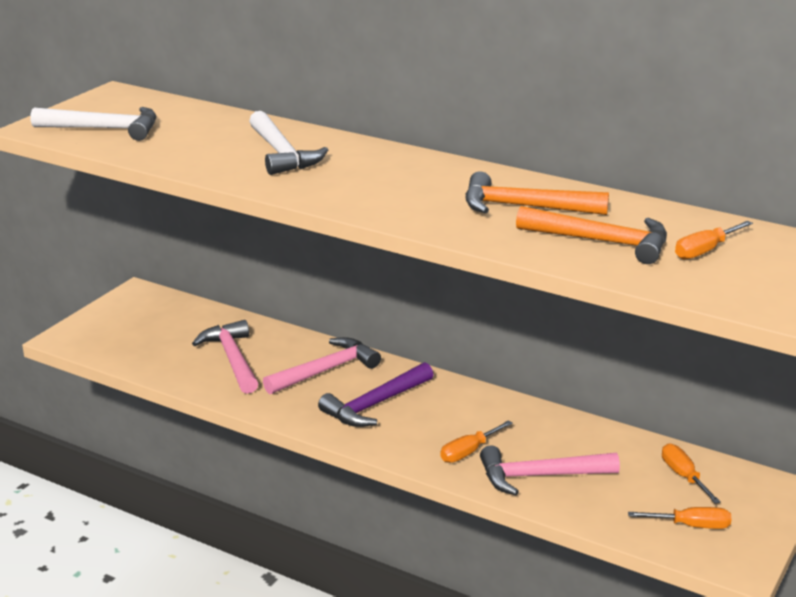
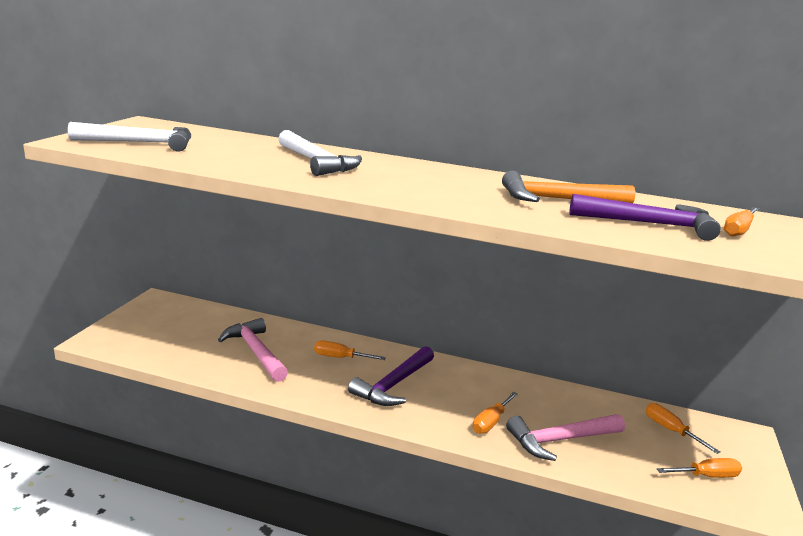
camera: 15 degrees left, 5 degrees down
(326, 370) = (340, 357): pink hammer -> orange screwdriver
(601, 242) = (649, 224): orange hammer -> purple hammer

